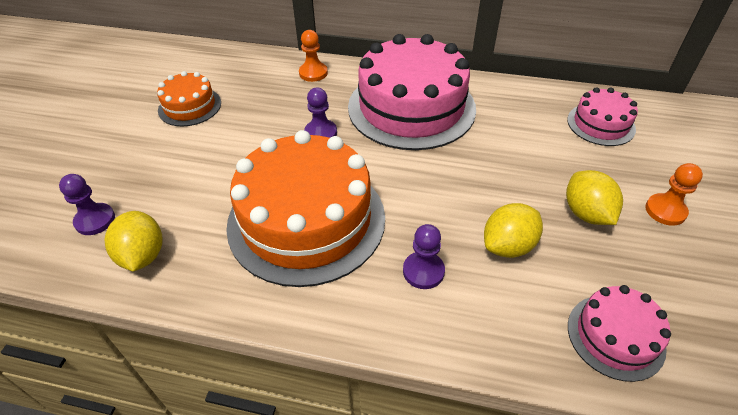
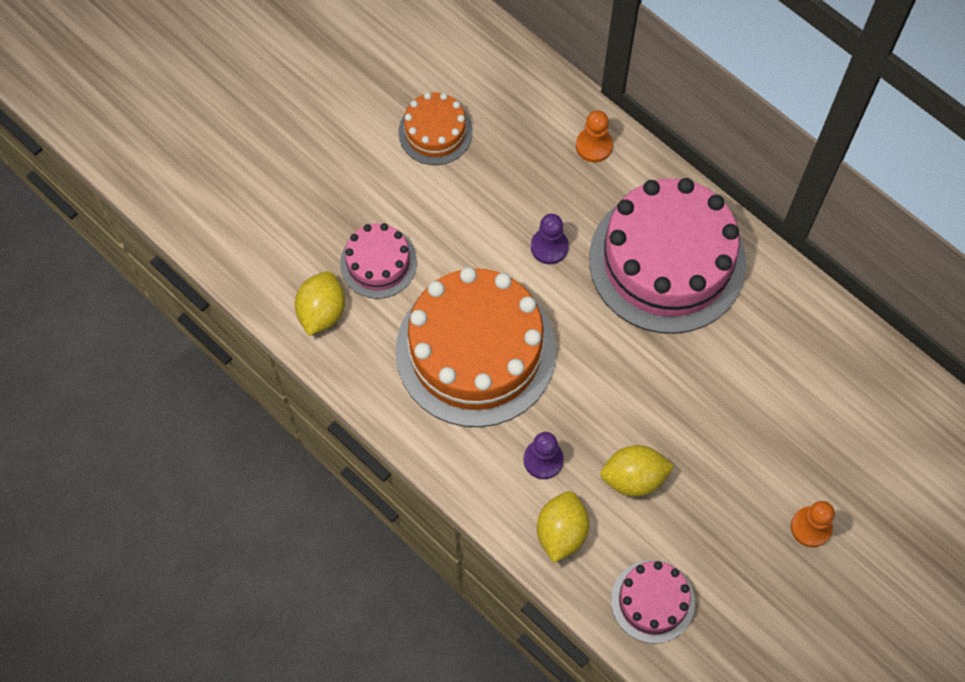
camera: 30 degrees right, 20 degrees up
(95, 220) = (294, 248): purple pawn -> none
(586, 213) = (733, 487): yellow lemon -> yellow lemon (561, 532)
(601, 124) = (852, 397): pink cake -> pink cake (378, 263)

